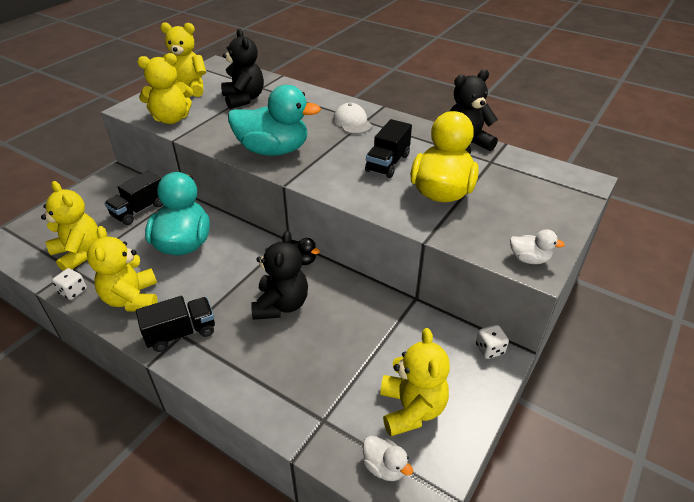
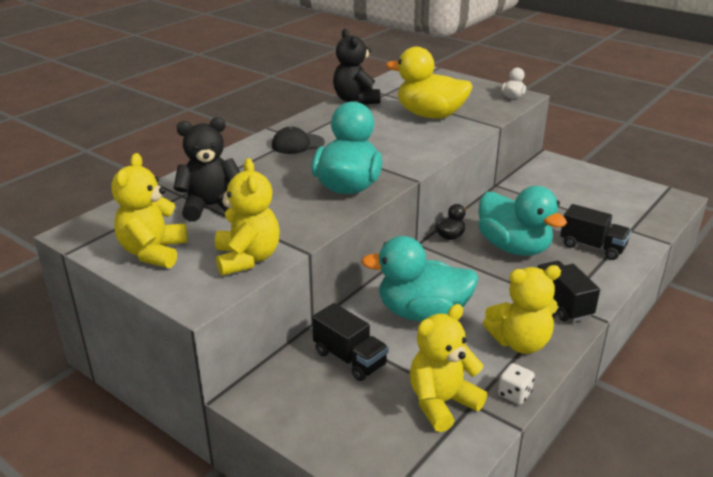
camera: 85 degrees left, 10 degrees down
(281, 305) = (513, 247): black teddy bear -> turquoise duck
(352, 122) = (297, 144): white cap -> black cap
(384, 466) = (657, 208): white duck -> none
(387, 163) = (382, 132): black truck -> black truck (592, 247)
(411, 409) = (607, 195): yellow teddy bear -> none
(489, 349) = (544, 163): white dice -> none

